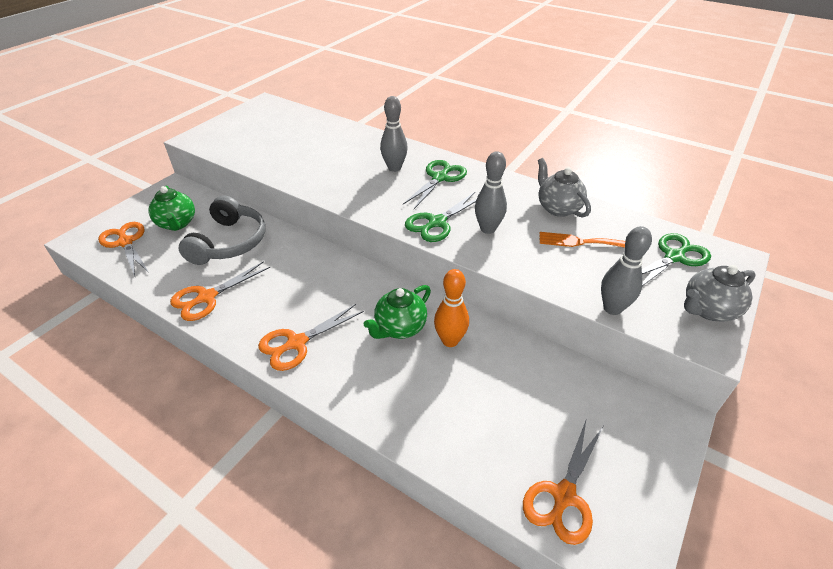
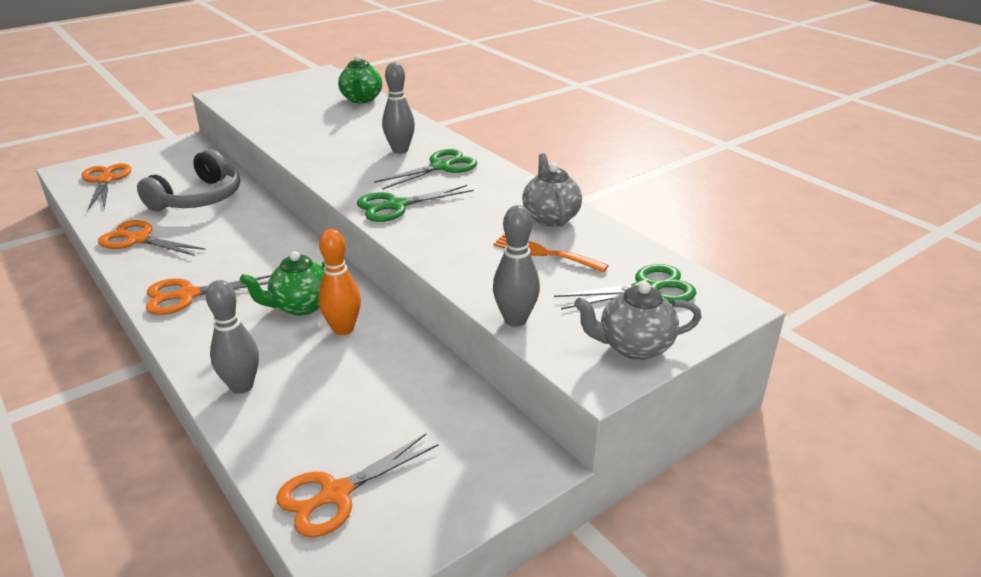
camera: 20 degrees right, 10 degrees down
(177, 224) = (164, 173): green teapot -> green teapot (361, 99)
(207, 297) = (139, 239): orange scissors -> orange scissors turned 45 degrees clockwise
(488, 229) = (447, 221): grey bowling pin -> grey bowling pin (242, 386)

